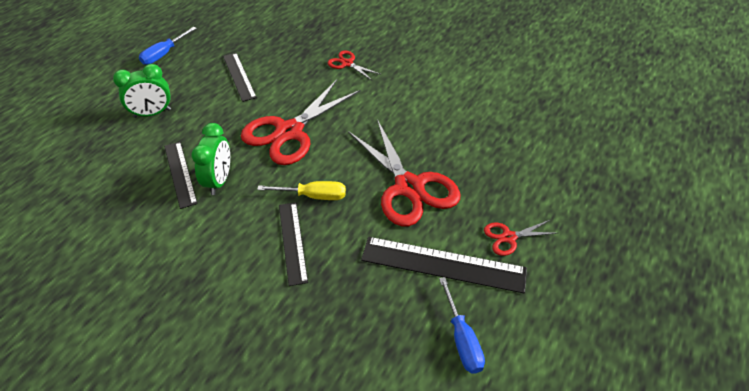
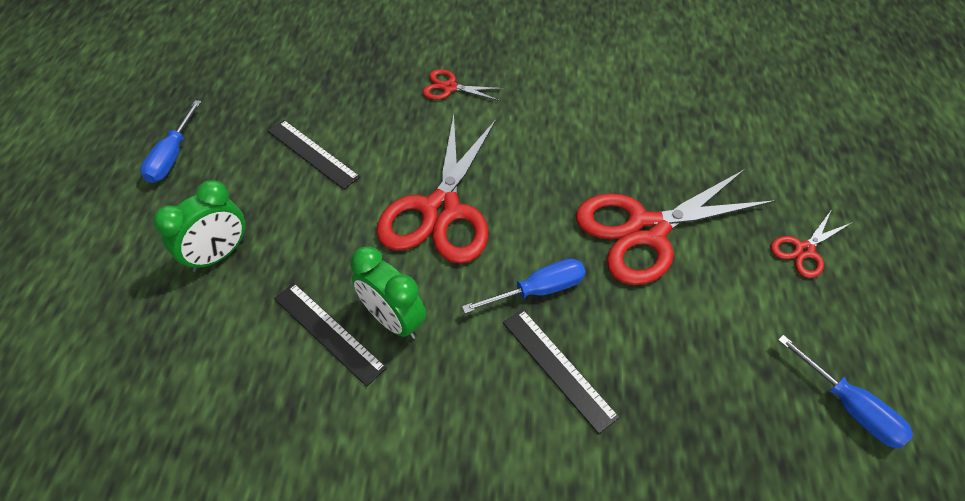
camera: 25 degrees left, 5 degrees up
(219, 180) = (393, 320): green clock -> green clock turned 150 degrees clockwise
(313, 196) = (538, 290): yellow screwdriver -> blue screwdriver
(409, 187) = (646, 230): red scissors -> red scissors turned 120 degrees clockwise
(443, 264) = (759, 317): black ruler -> none

